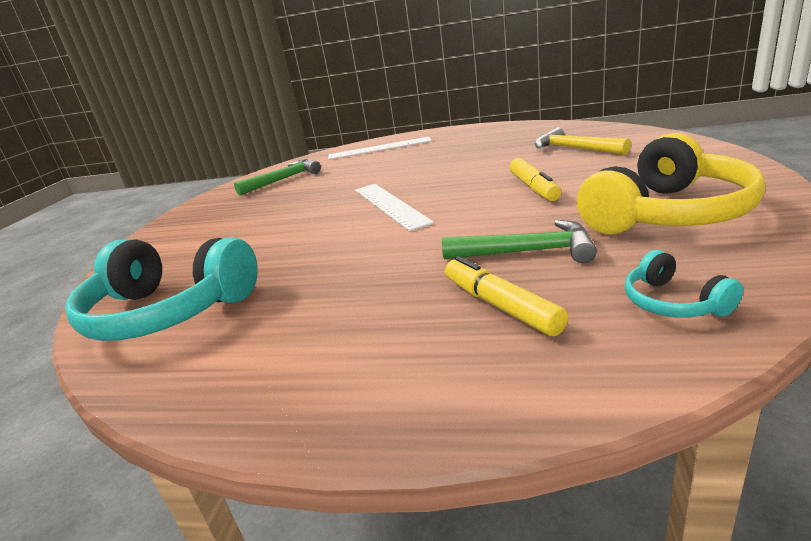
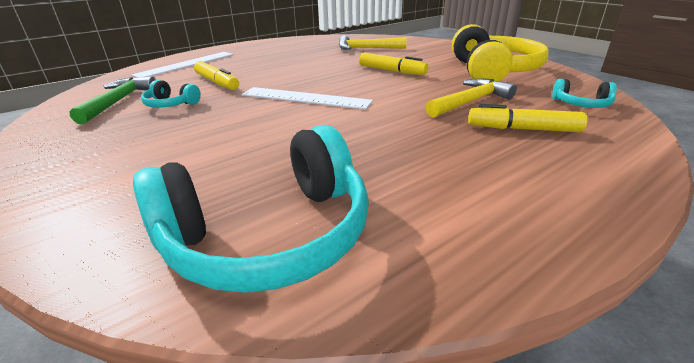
camera: 50 degrees left, 5 degrees up
(302, 189) = (171, 104): none -> turquoise headphones
(364, 173) = (217, 82): none -> yellow marker
(527, 252) = (470, 102): green hammer -> yellow hammer

